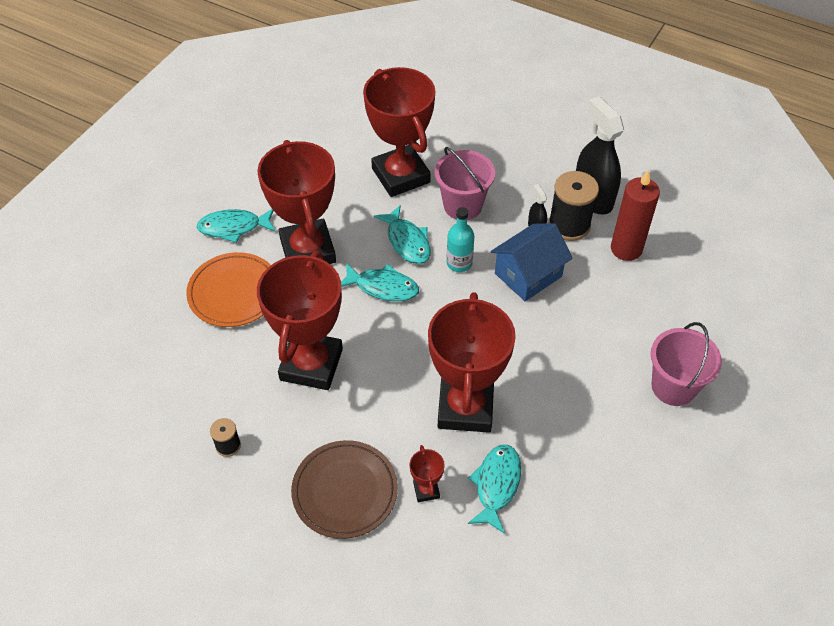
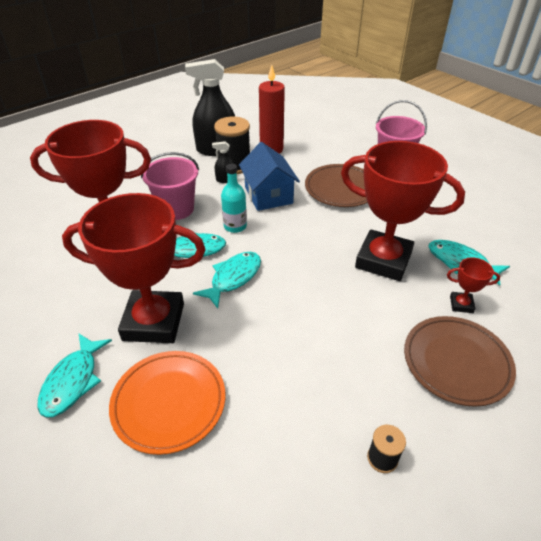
camera: 70 degrees left, 10 degrees down
(311, 364) = (300, 353): red trophy -> none
(579, 341) = (341, 189): none -> brown plate

